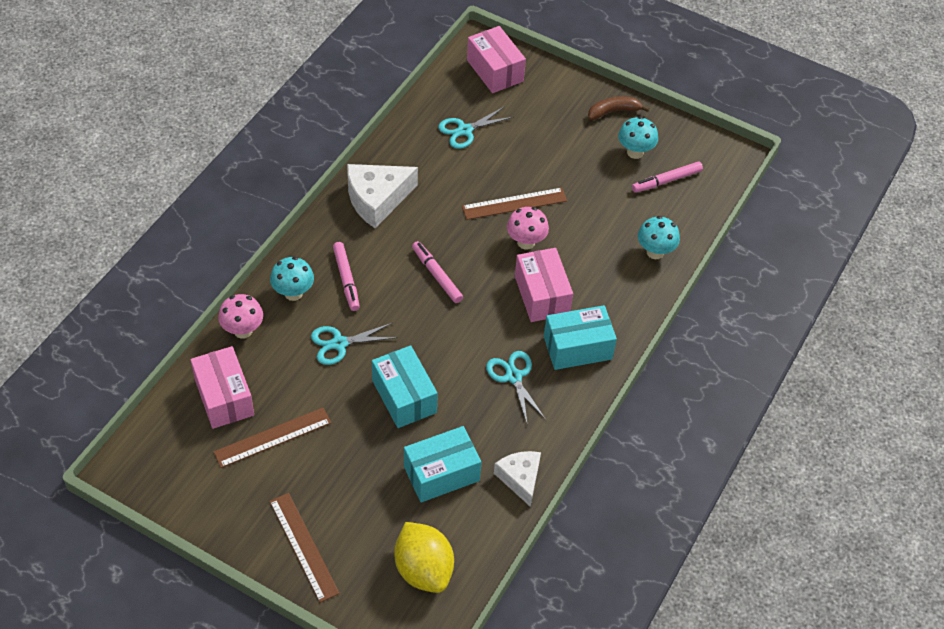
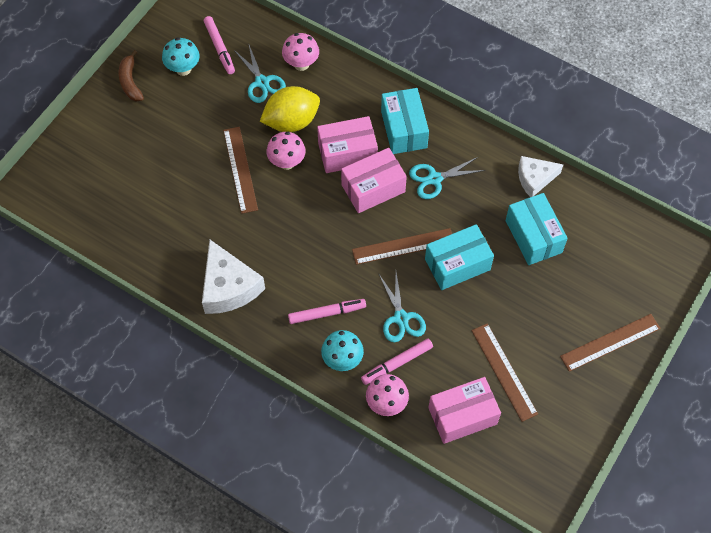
camera: 85 degrees left, 10 degrees up
(423, 569) = (623, 251): yellow lemon -> yellow lemon (291, 121)
(426, 346) = (403, 246): none -> brown ruler
(437, 275) = (323, 236): pink marker -> pink marker (397, 363)
(465, 130) = (144, 208): turquoise scissors -> turquoise scissors (262, 82)
(495, 70) = (64, 178): pink box -> pink box (373, 188)
(655, 252) = (301, 64): turquoise mushroom -> pink mushroom

